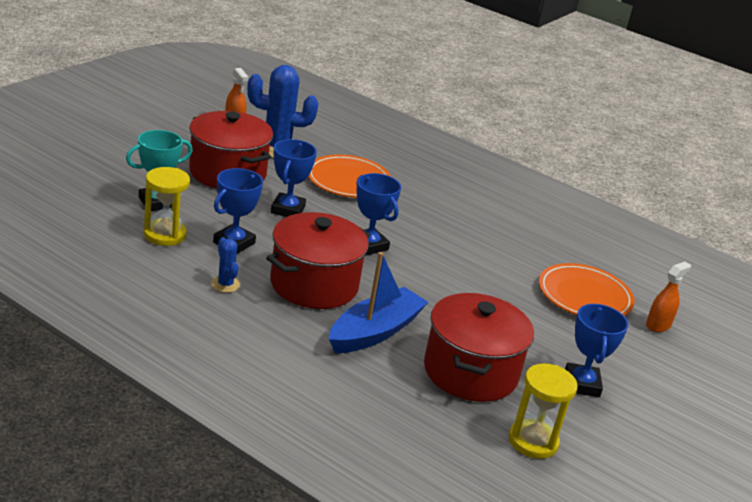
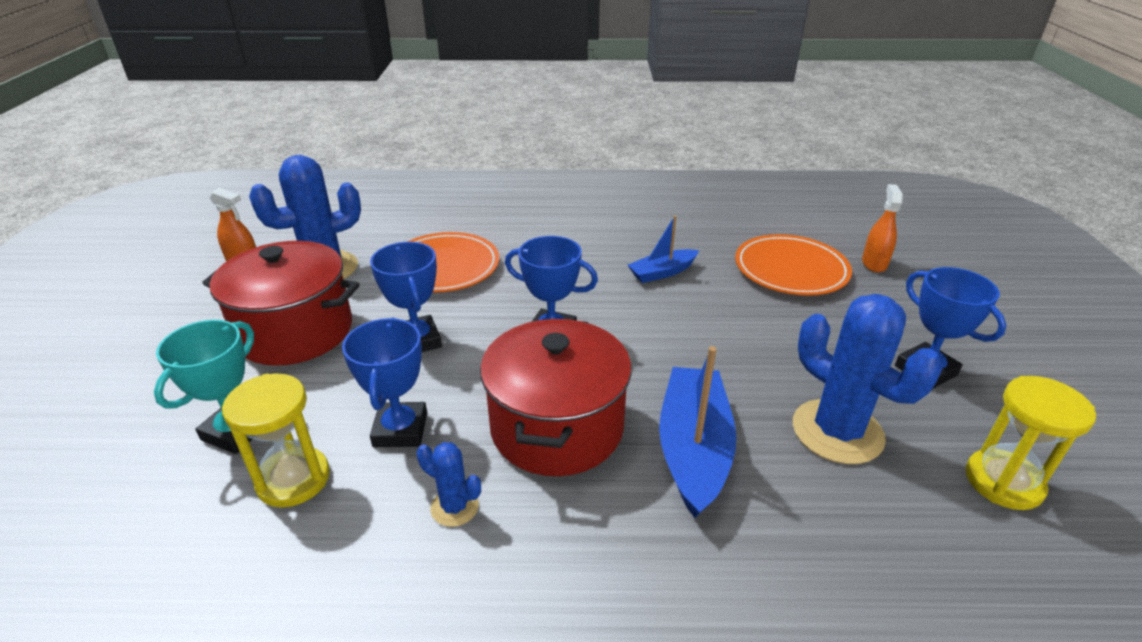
camera: 30 degrees left, 5 degrees up
(470, 372) = (837, 431): red pot -> blue cactus
(487, 252) = (662, 272): none -> blue boat

